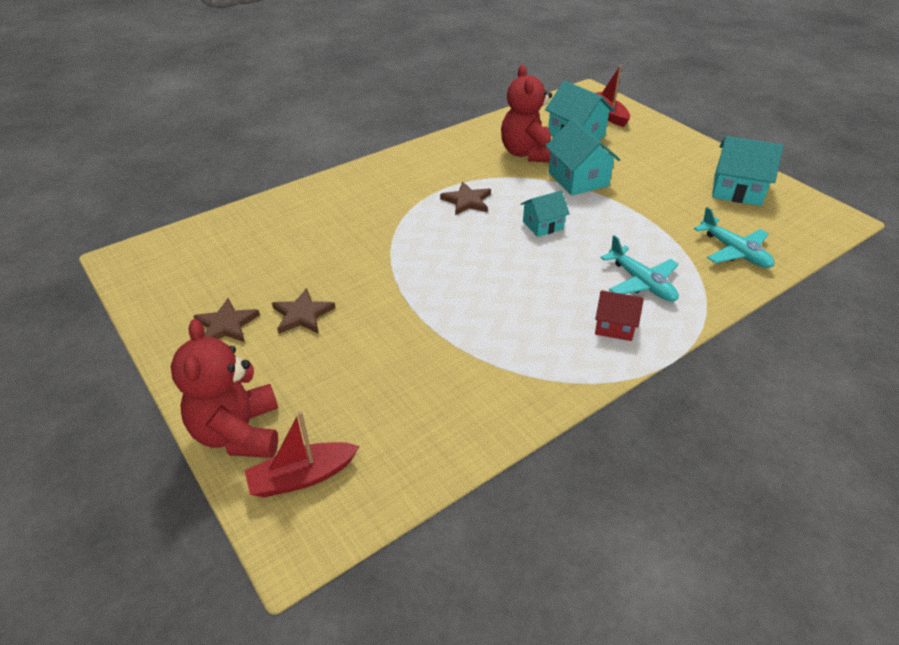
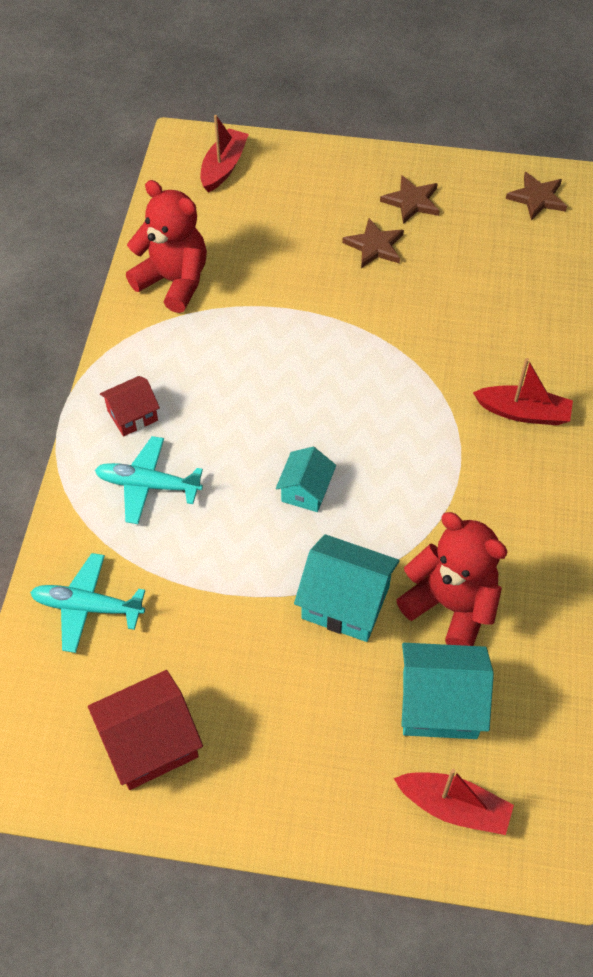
camera: 135 degrees right, 15 degrees up
(238, 433) = (293, 159): red teddy bear -> red teddy bear (174, 281)
(376, 186) = (523, 412): none -> red boat
(467, 201) = (414, 465): brown star -> brown star (537, 198)
(737, 190) = (150, 743): turquoise house -> red house

